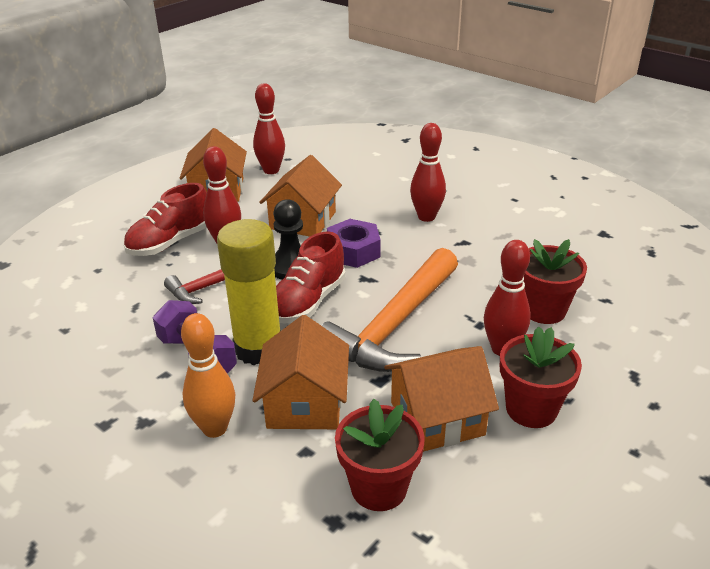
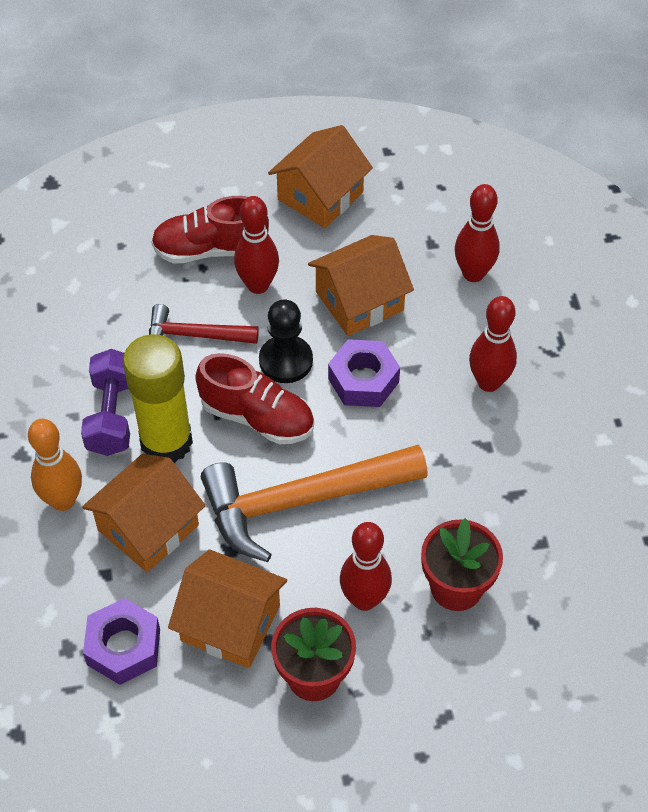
camera: 40 degrees right, 20 degrees up
(271, 170) = (404, 197): red bowling pin -> red bowling pin (473, 273)
(308, 302) = (257, 417): red shoe -> red shoe turned 135 degrees counterclockwise
(379, 487) = (124, 647): red flower pot -> purple nut

